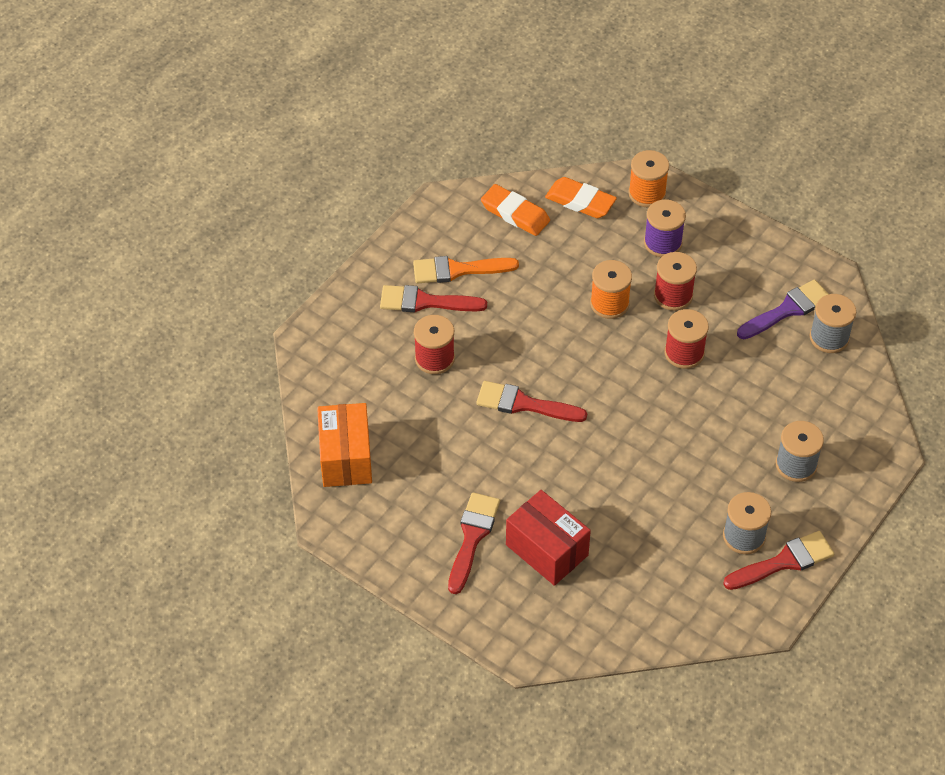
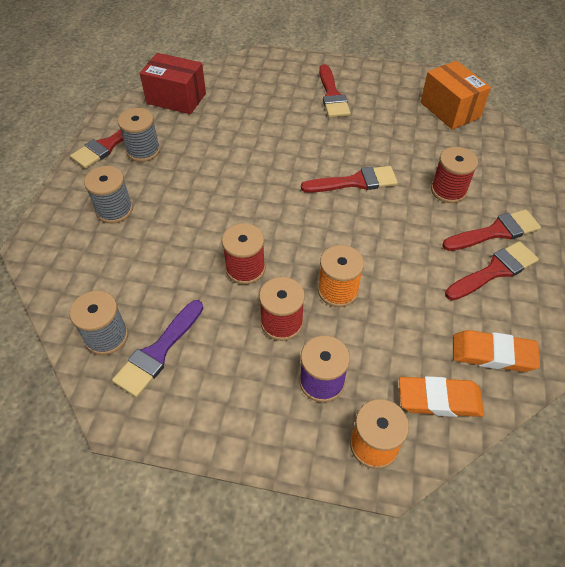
camera: 155 degrees right, 0 degrees up
(458, 270) = (494, 270): orange brush -> red brush
(547, 550) = (279, 103): red box -> red box (176, 98)

